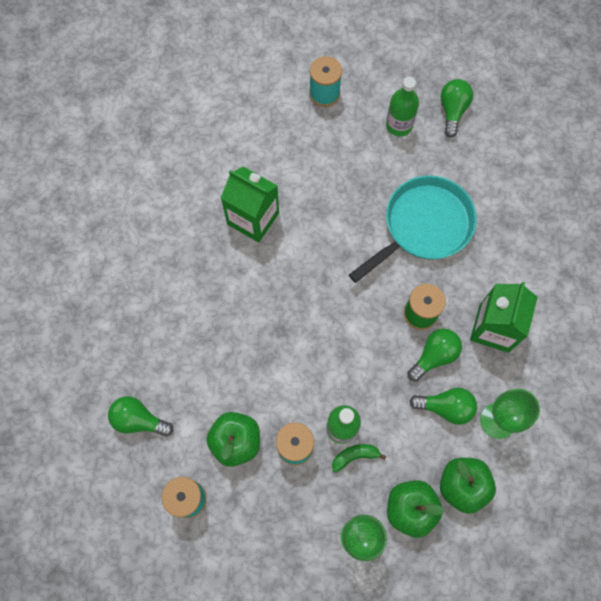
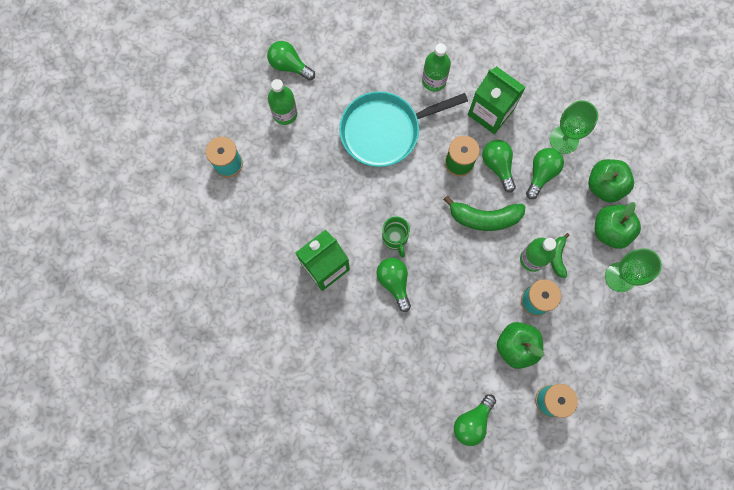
camera: 70 degrees left, 5 degrees up
(261, 291) = (394, 282): none -> green light bulb
(309, 276) = (395, 238): none -> green mug
(368, 361) = (484, 218): none -> green banana
(423, 226) = (385, 131): turquoise pan -> turquoise pan turned 90 degrees counterclockwise
(503, 256) = (434, 81): none -> green bottle

